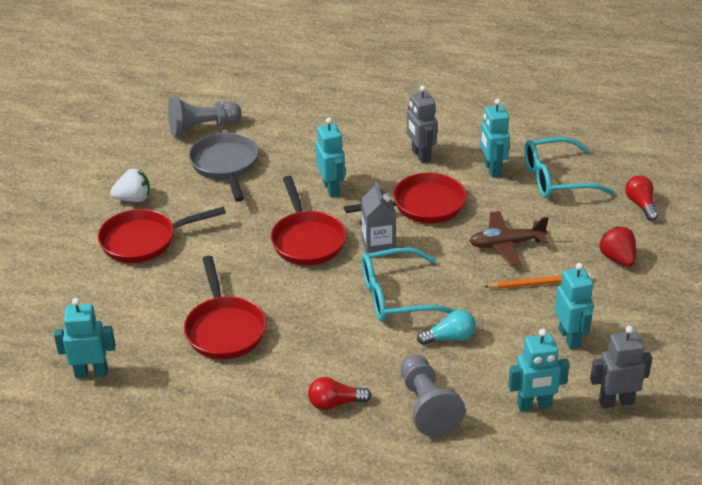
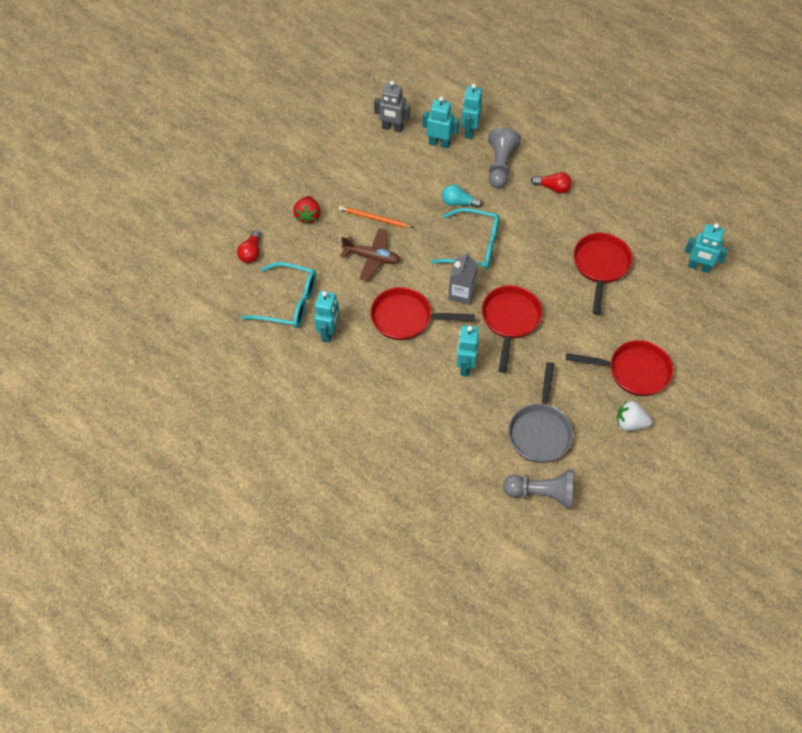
camera: 155 degrees left, 20 degrees up
(420, 156) = (374, 372): grey robot -> none
(570, 338) = (386, 174): turquoise robot -> turquoise robot (469, 131)

